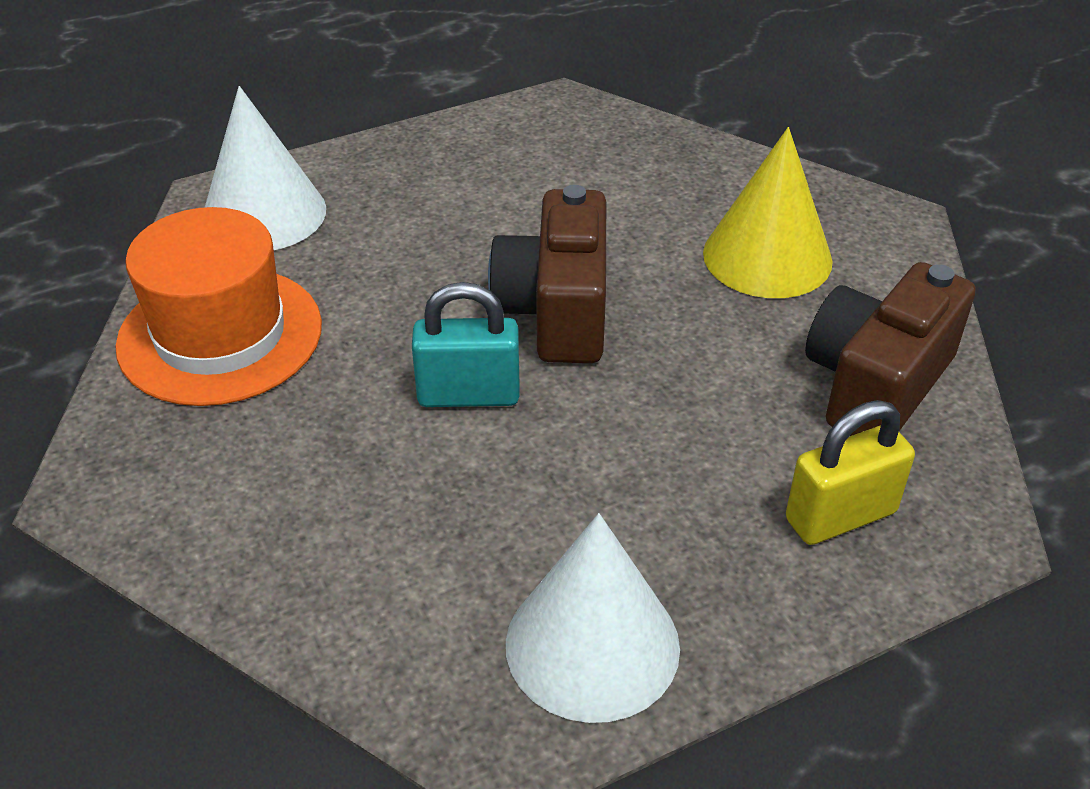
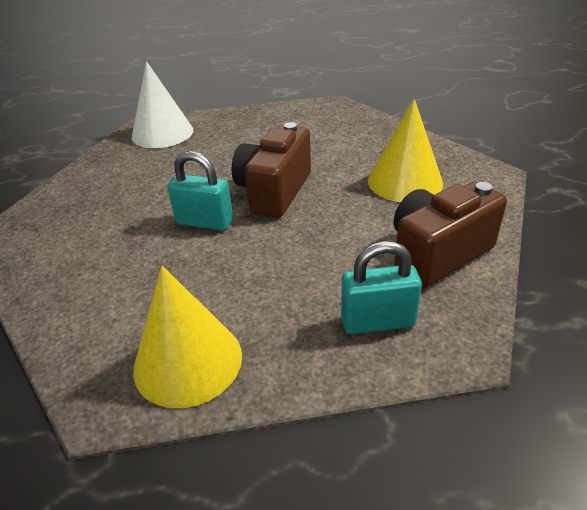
camera: 20 degrees right, 5 degrees down
(220, 335) = (107, 179): orange hat -> none
(592, 645) = (188, 361): white cone -> yellow cone
(840, 516) = (377, 321): yellow padlock -> turquoise padlock

